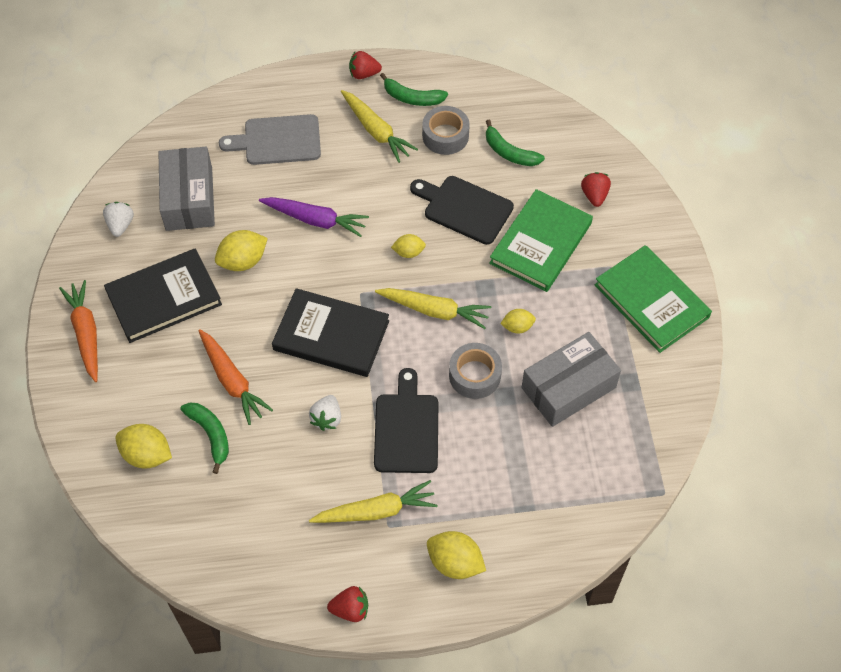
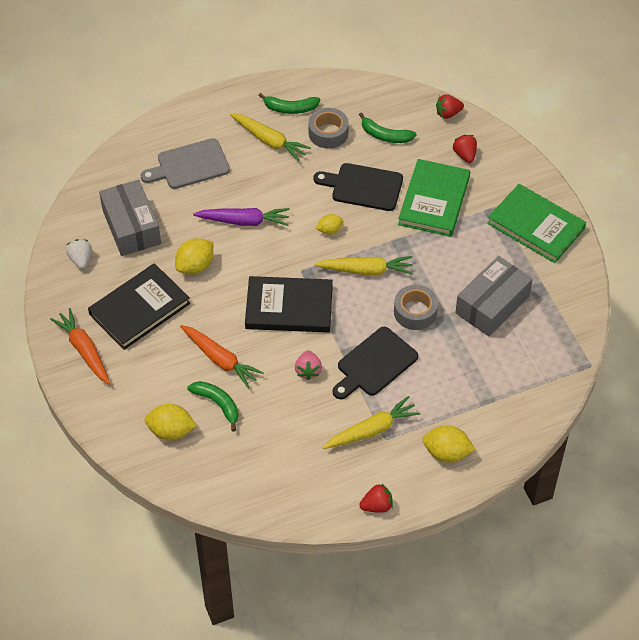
camera: 15 degrees left, 5 degrees down
(327, 418) = (308, 371): white strawberry -> pink strawberry
(364, 74) = (243, 97): red strawberry -> red strawberry (448, 113)
(406, 429) = (374, 364): black cutting board -> black cutting board turned 120 degrees counterclockwise
(517, 327) = (436, 268): yellow lemon -> none

